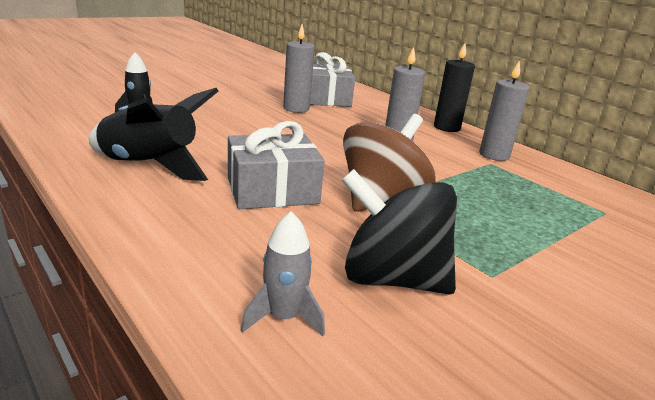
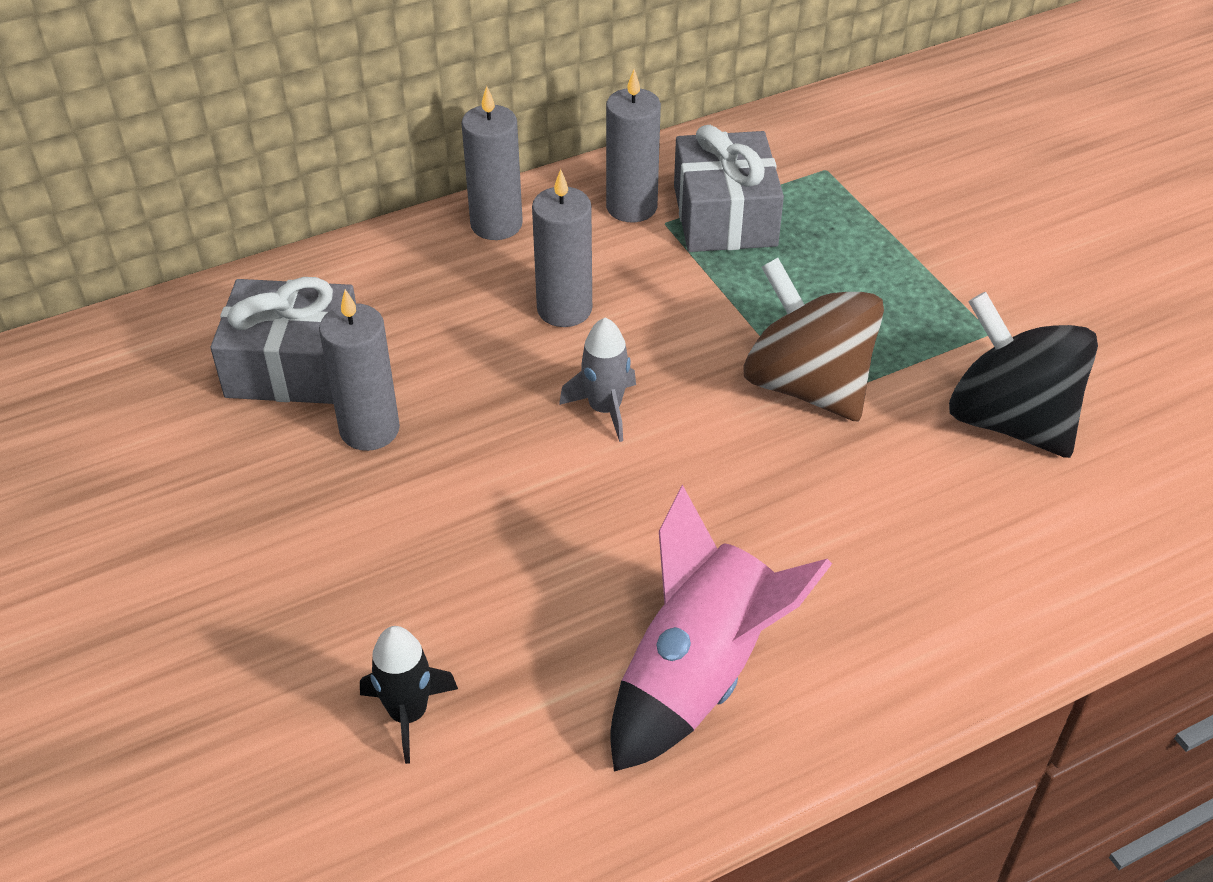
camera: 75 degrees left, 20 degrees up
(149, 166) = (699, 674): black rocket -> pink rocket
(272, 191) = (787, 508): grey gift -> grey gift (724, 216)
(284, 317) = (1094, 526): grey rocket -> grey rocket (605, 409)
(392, 278) = (1009, 420): black spinning top -> black spinning top turned 105 degrees clockwise
(446, 127) = (496, 224): black candle -> grey candle

